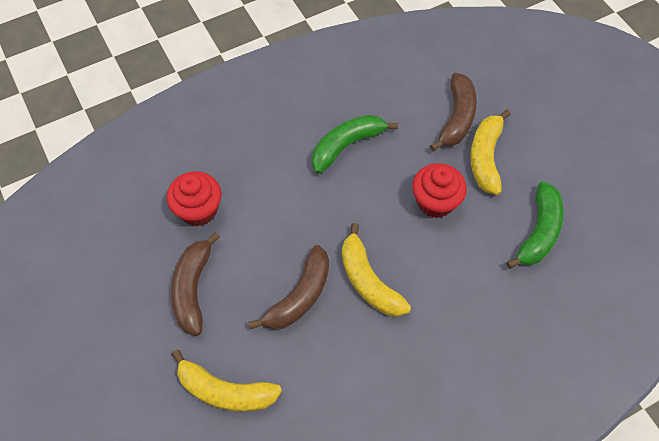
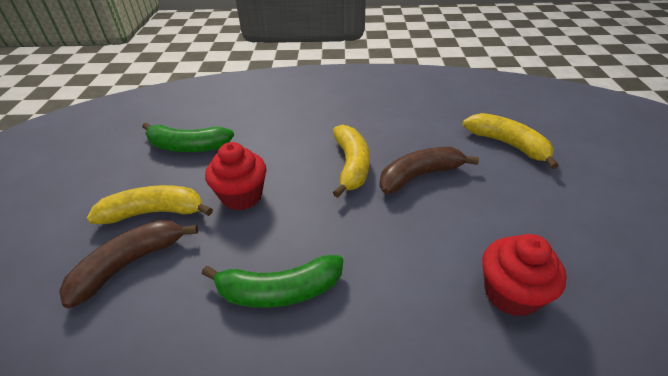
camera: 150 degrees left, 20 degrees down
(193, 288) = (529, 217): brown banana -> none
(485, 157) = (154, 212): yellow banana -> yellow banana turned 135 degrees counterclockwise
(539, 232) = (188, 147): green banana -> green banana turned 135 degrees counterclockwise

